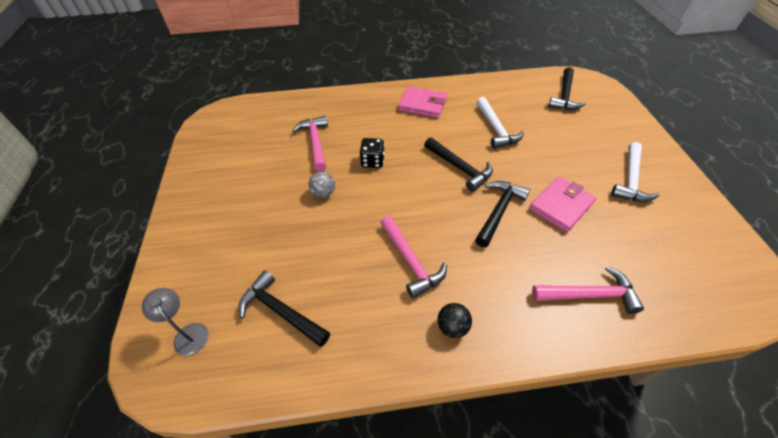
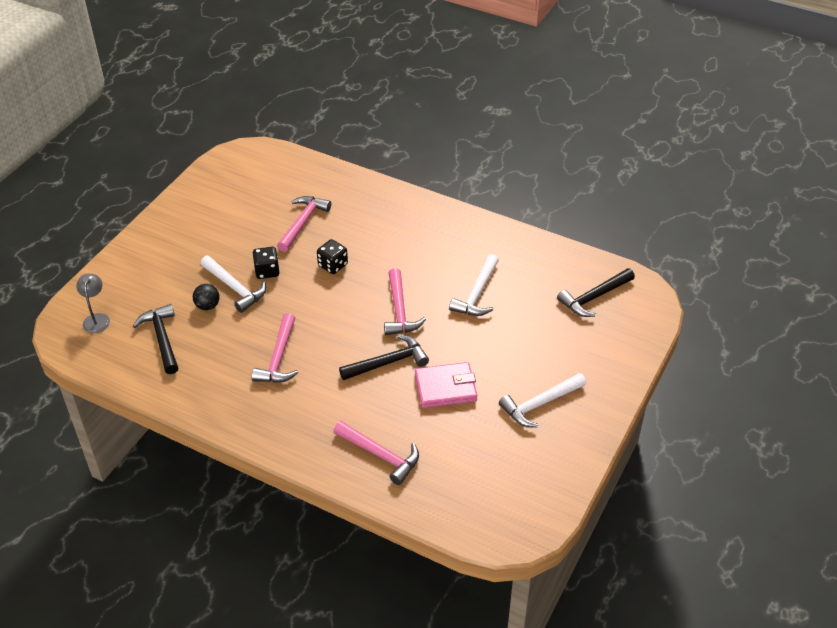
camera: 35 degrees right, 5 degrees down
(309, 222) = (235, 288): none -> white hammer
(323, 193) = (267, 271): grey ball -> black dice
(422, 105) = (437, 234): pink wallet -> none
(452, 327) = (261, 414): black ball -> black ball (207, 306)
(459, 168) = (399, 310): black hammer -> pink hammer

